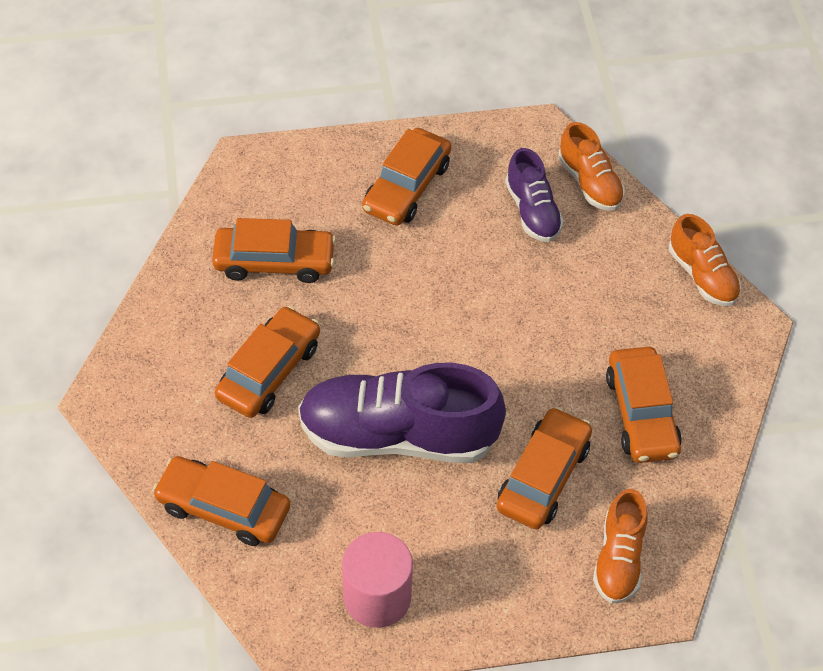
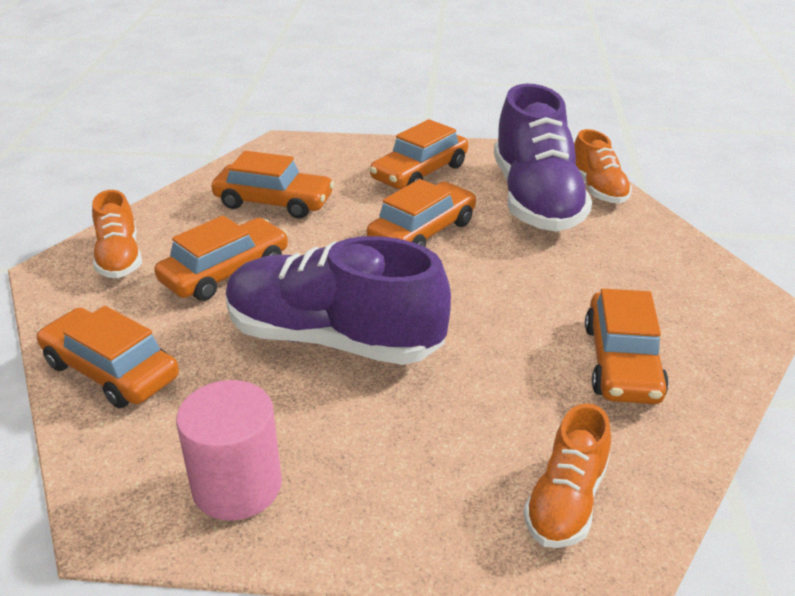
camera: 15 degrees right, 20 degrees down
(532, 211) = (535, 199): purple shoe -> purple shoe, size x1.90
(543, 476) = (488, 401): orange car -> orange car (422, 232)
(702, 275) = (708, 263): orange shoe -> orange shoe (119, 258)

